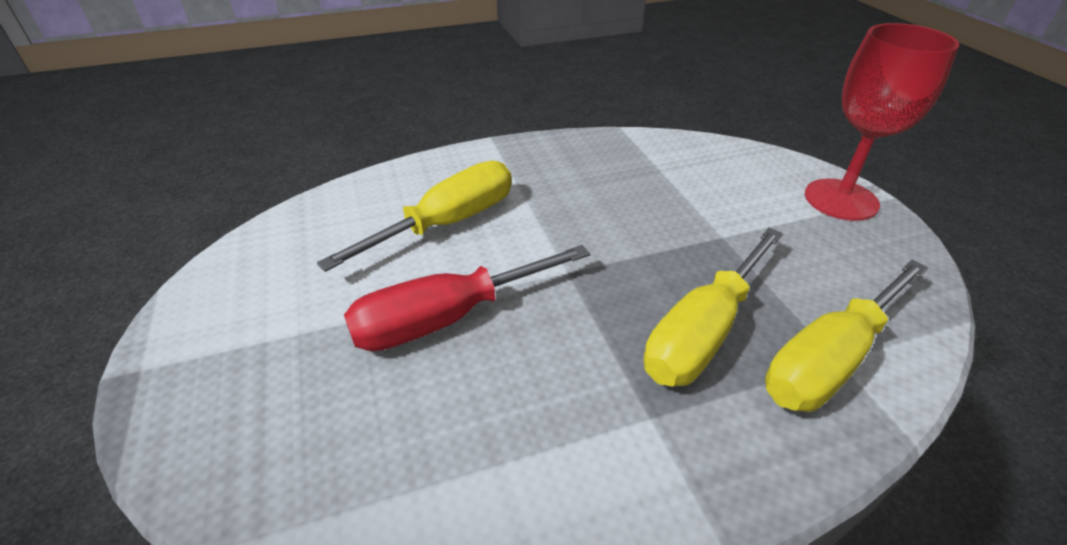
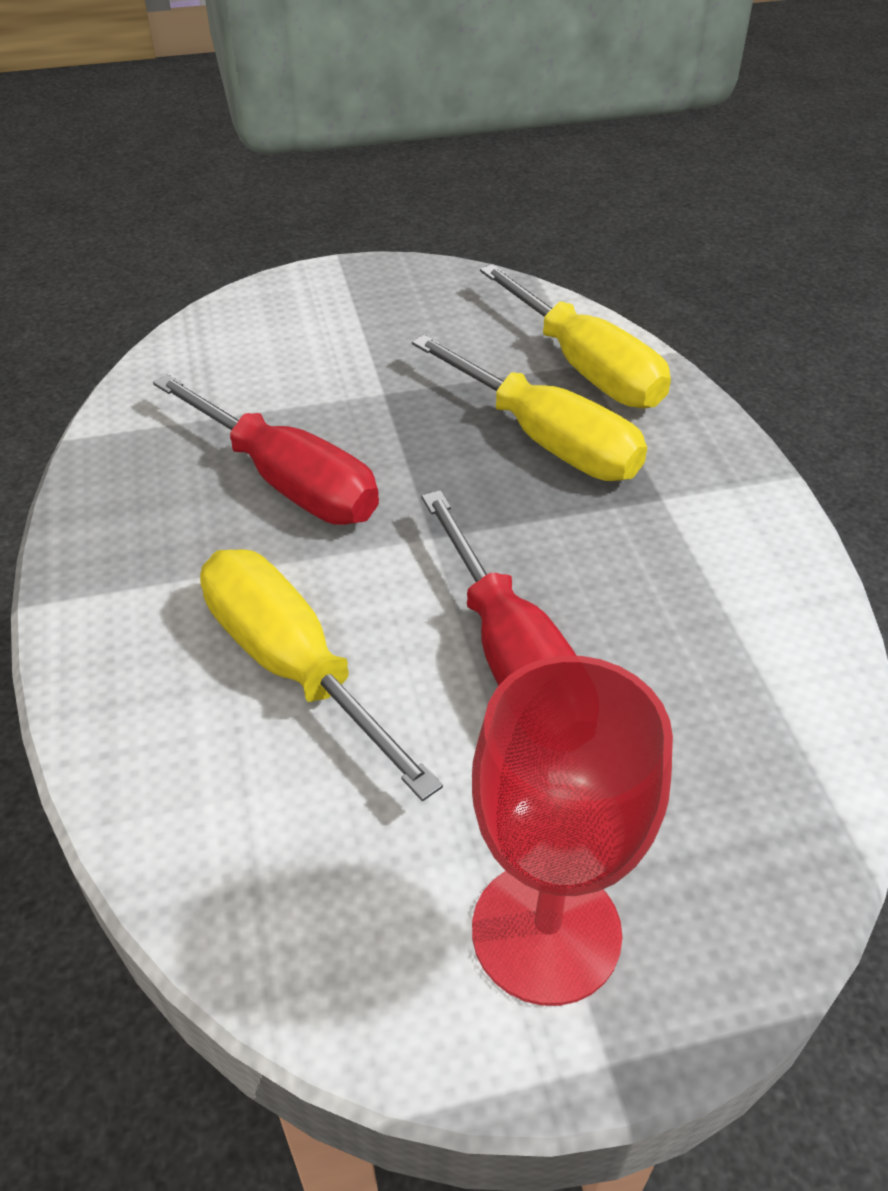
camera: 85 degrees left, 5 degrees up
(606, 204) = (288, 481): none -> red screwdriver
(841, 199) = (332, 289): red goblet -> red goblet (546, 932)

